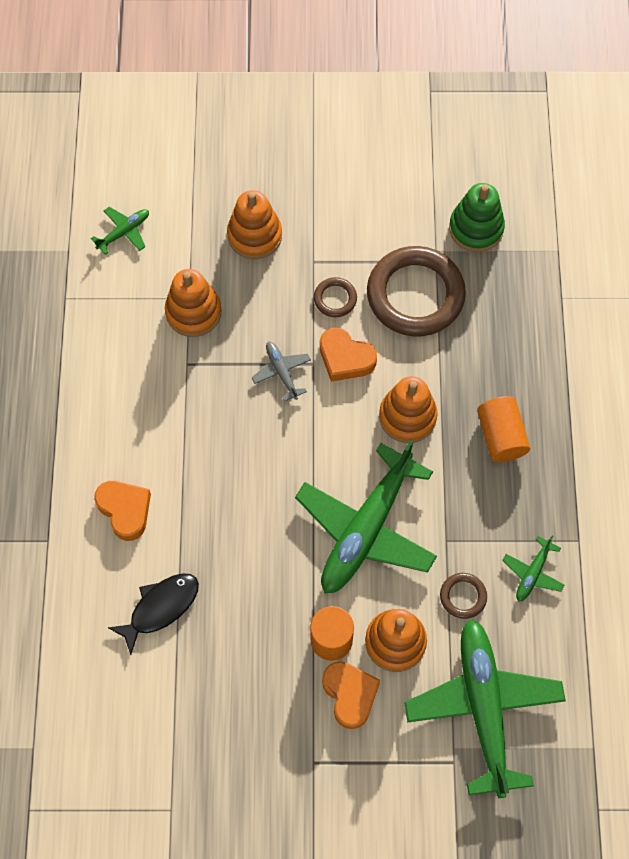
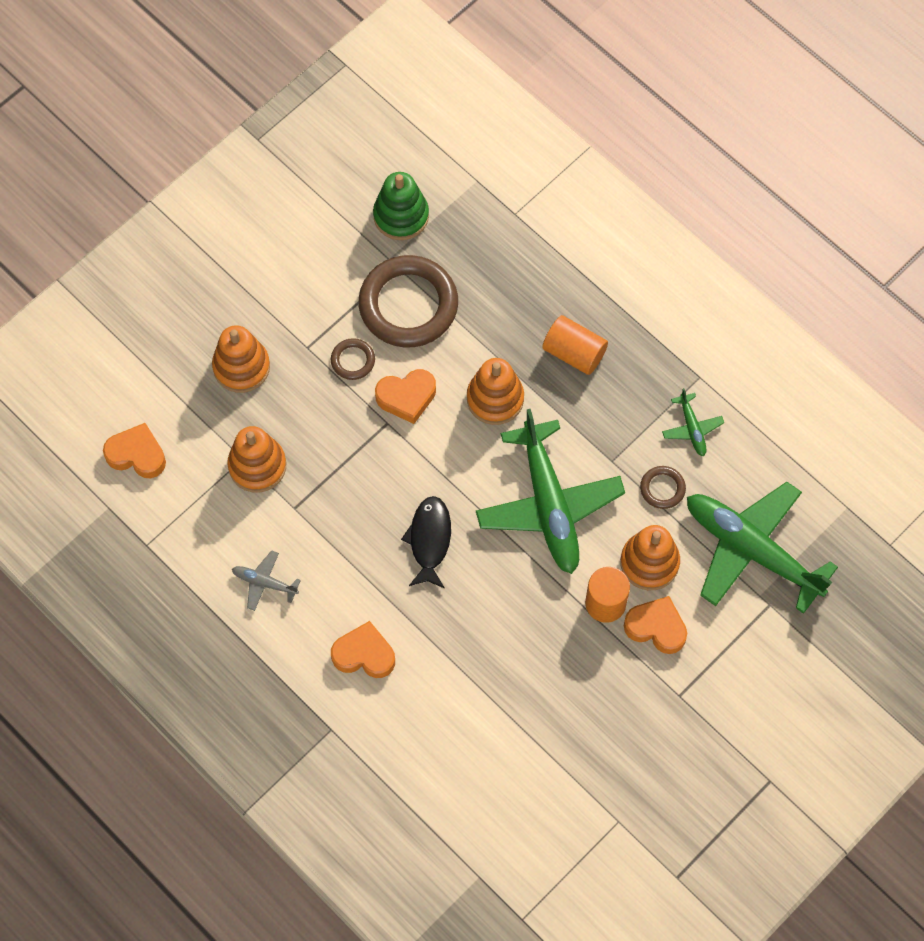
camera: 45 degrees left, 0 degrees up
(124, 232) = (137, 455): green plane -> orange heart
(160, 608) = (464, 696): black fish -> black fish (429, 540)
(282, 372) = (371, 450): grey plane -> grey plane (265, 583)

